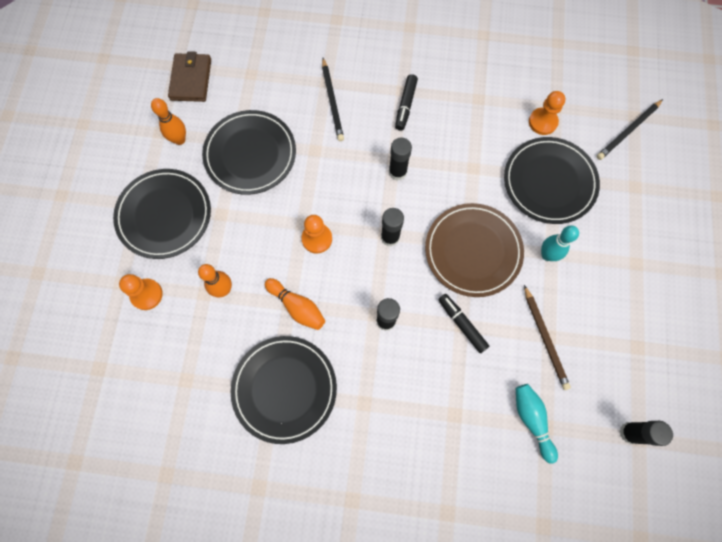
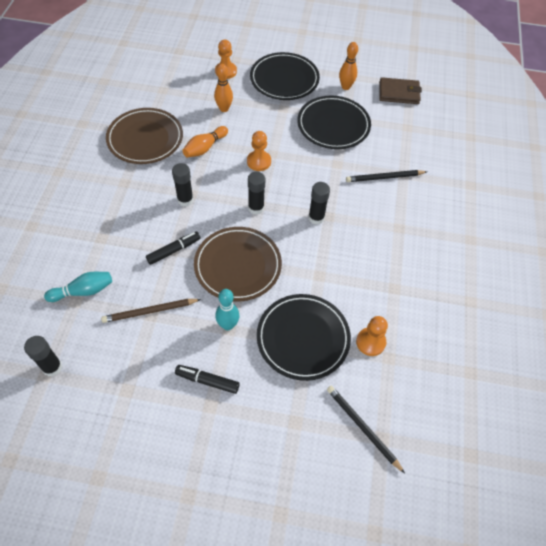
camera: 90 degrees right, 15 degrees down
(284, 389) = (145, 139): black plate -> brown plate
(405, 105) = (383, 229): black marker -> black marker (207, 381)

